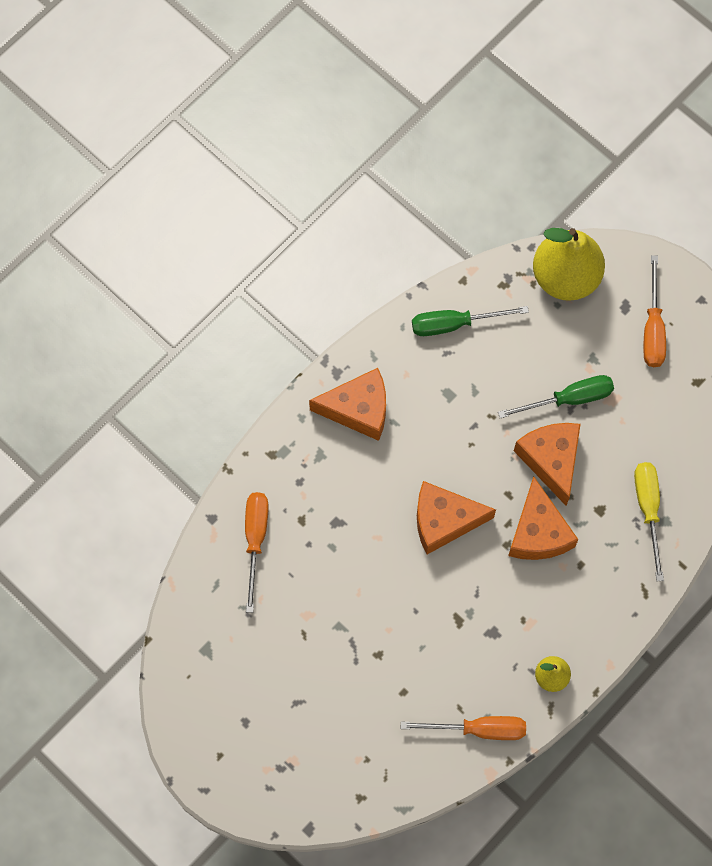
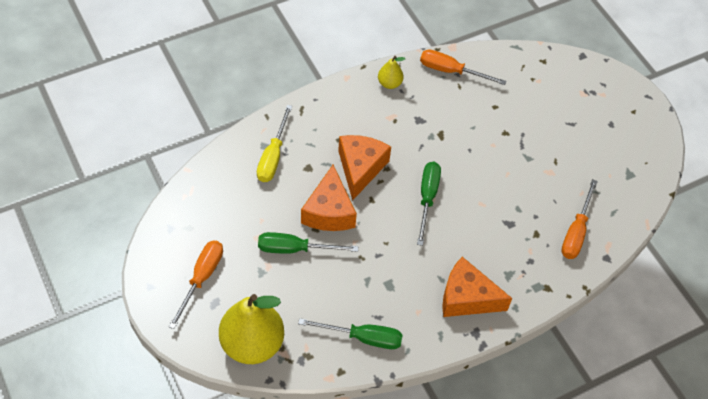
camera: 165 degrees left, 15 degrees down
(444, 520) = (427, 198): orange cheese -> green screwdriver

